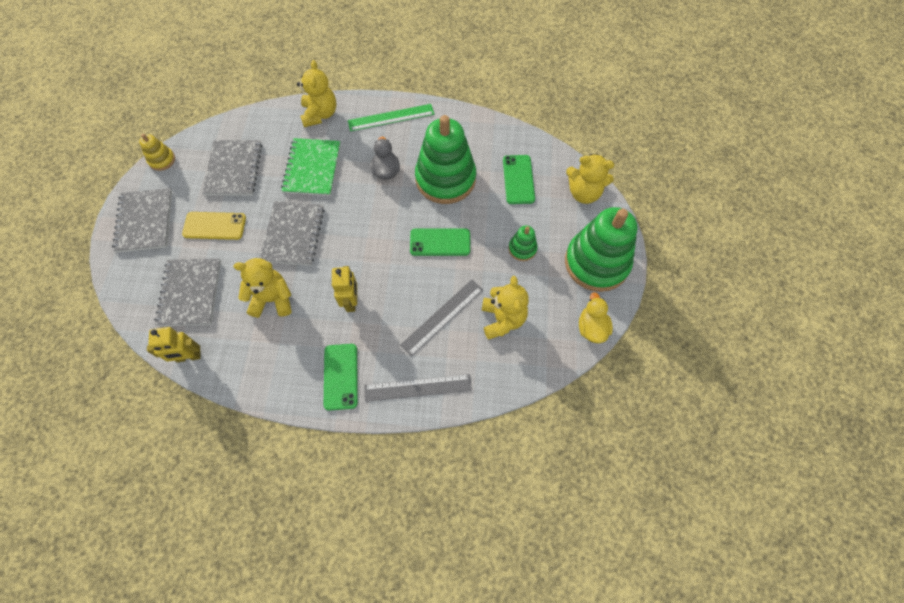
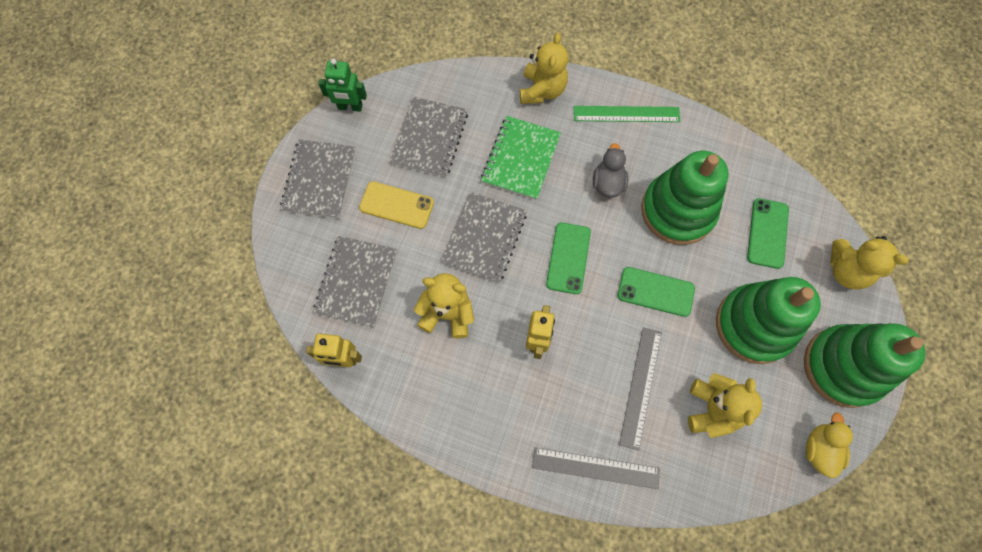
camera: 15 degrees right, 5 degrees up
(162, 160) = (350, 107): yellow stacking toy -> green robot
(341, 376) = (509, 430): green phone -> green phone (568, 258)
(442, 316) = (640, 387): grey ruler -> grey ruler turned 45 degrees counterclockwise
(522, 249) = (754, 325): green stacking toy -> green stacking toy, size x2.26

